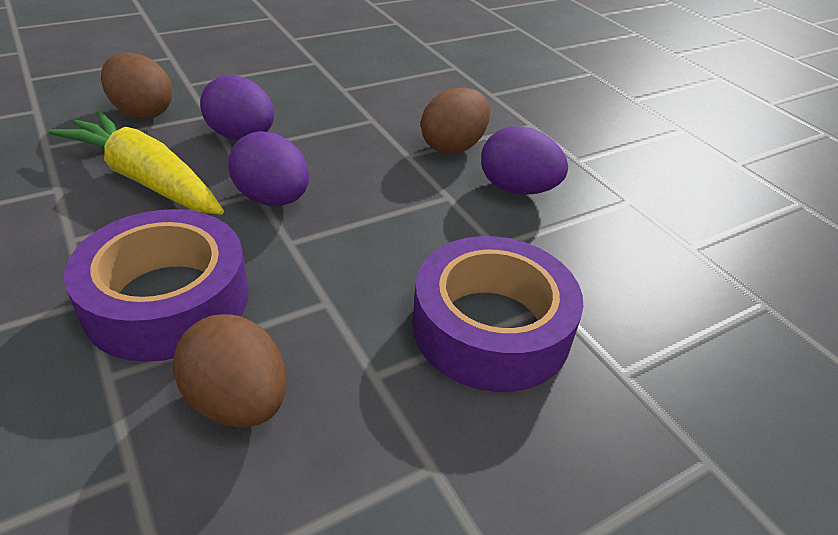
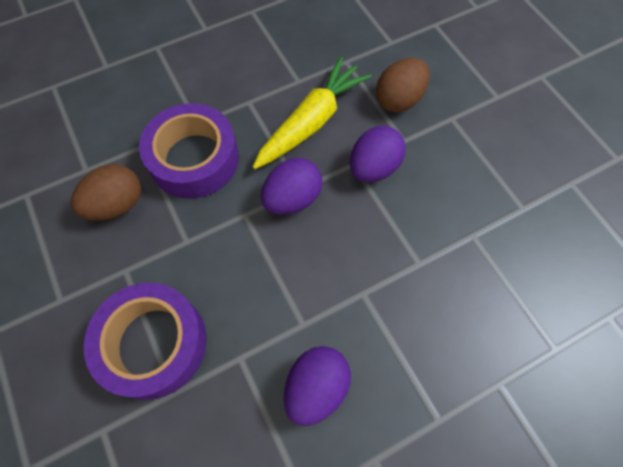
camera: 95 degrees right, 25 degrees up
(453, 147) = (381, 334): brown egg -> none

